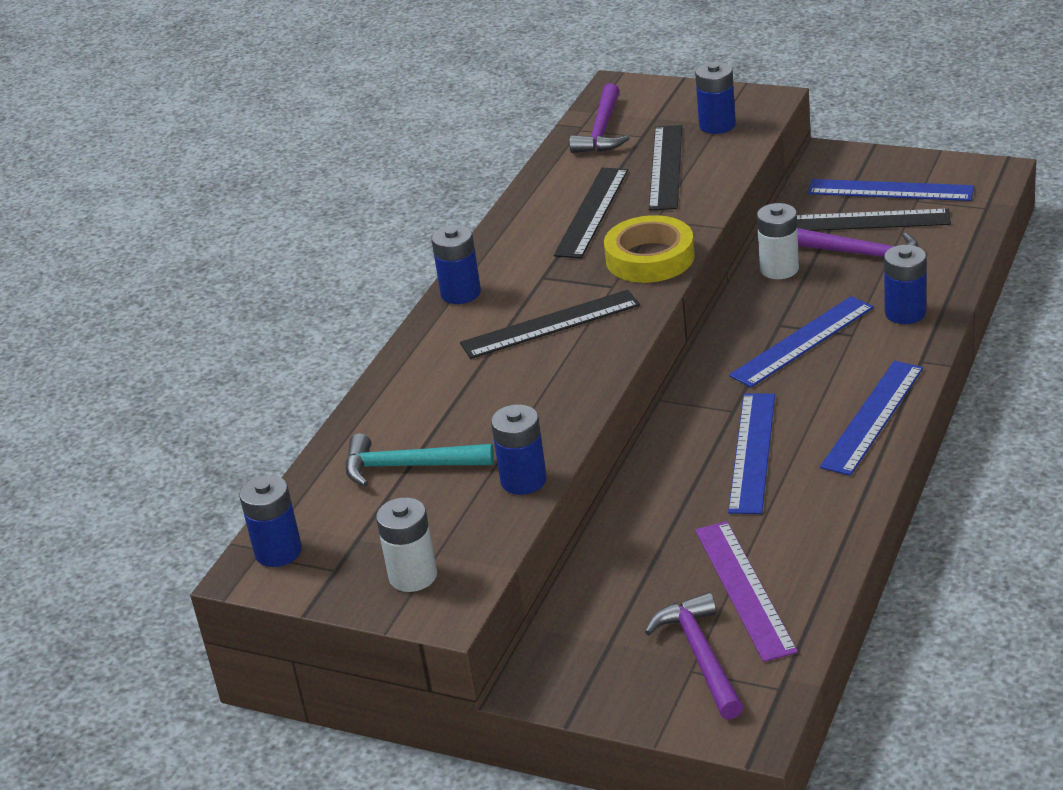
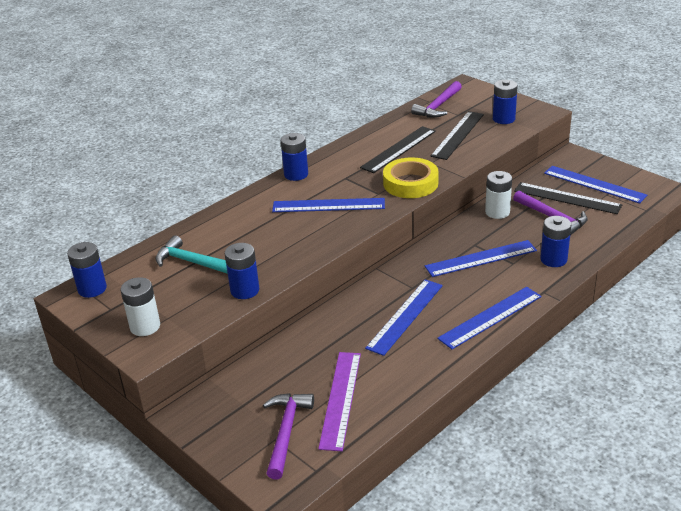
camera: 20 degrees right, 0 degrees up
(550, 324) = (328, 205): black ruler -> blue ruler

